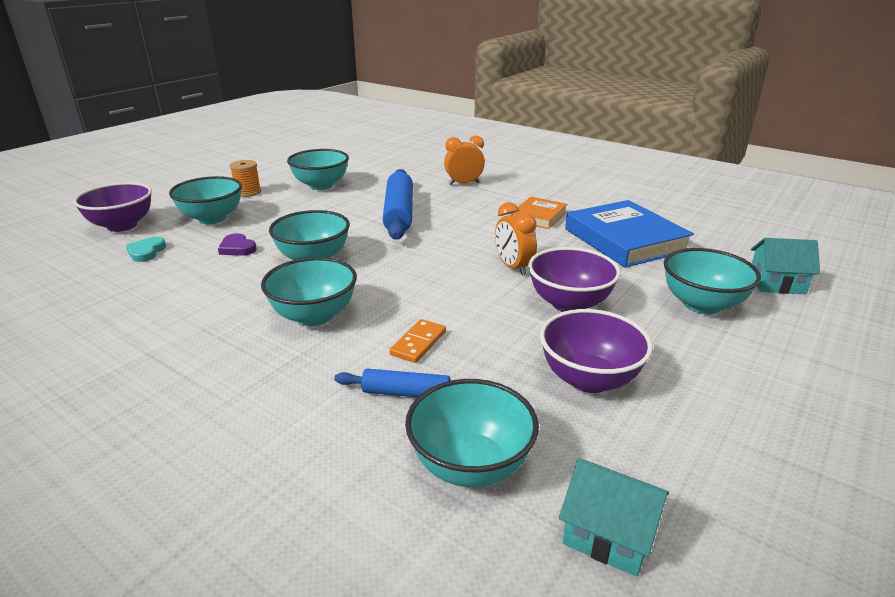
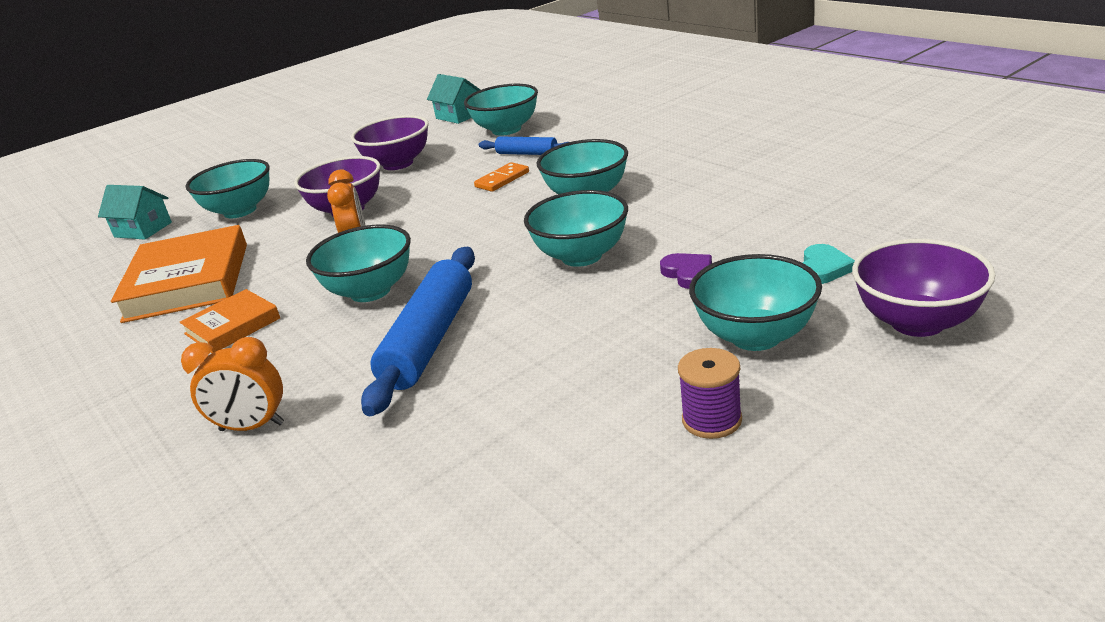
camera: 160 degrees left, 0 degrees up
(248, 192) = (712, 420): orange spool -> purple spool
(321, 185) = (546, 438): turquoise bowl -> turquoise bowl (370, 291)
(625, 240) = (187, 282): blue book -> orange book

